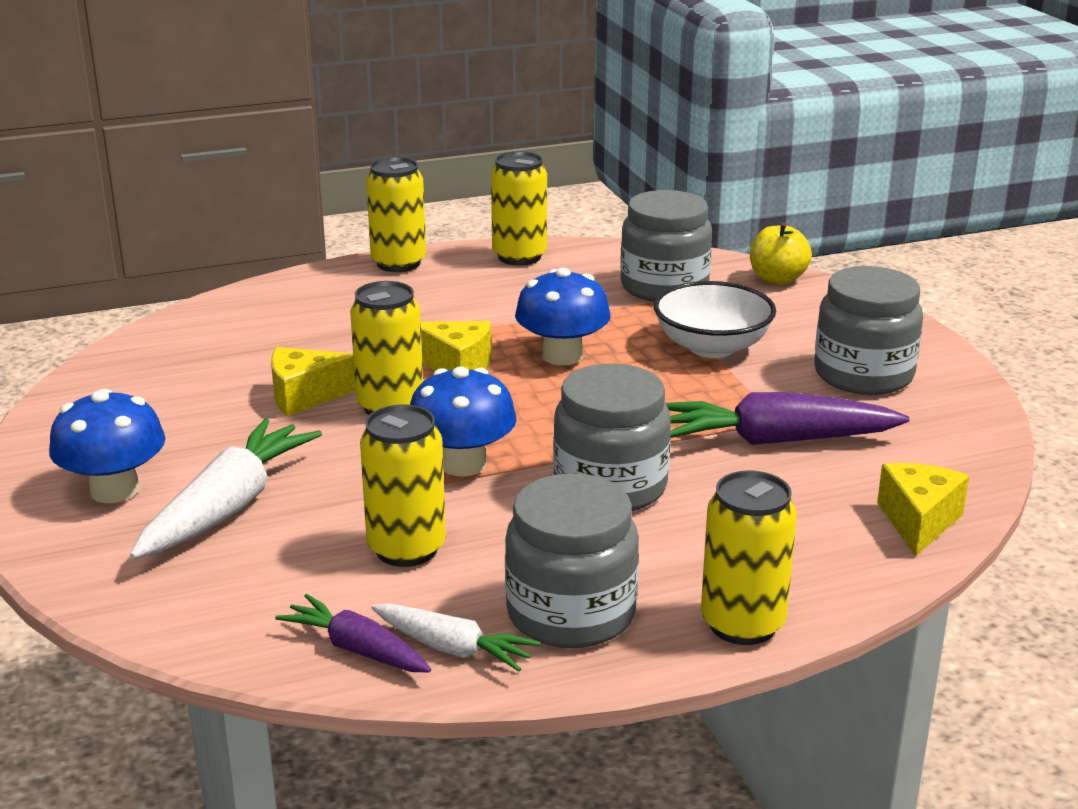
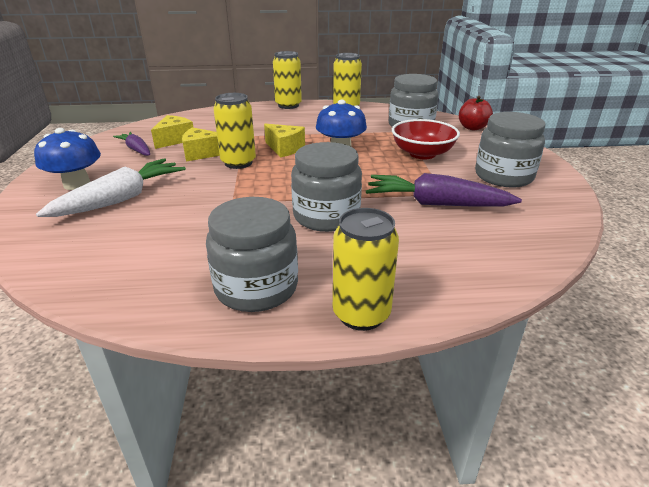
camera: 15 degrees right, 5 degrees up
(357, 649) = (117, 288): purple carrot -> purple carrot (136, 150)
(406, 549) = (191, 234): yellow can -> none
(453, 648) = (171, 298): white carrot -> none
(463, 464) = (254, 194): blue mushroom -> none
(712, 347) = (422, 154): white bowl -> red bowl
(777, 279) = (472, 128): yellow apple -> red apple
(918, 521) = (510, 264): yellow cheese -> yellow cheese (174, 140)

